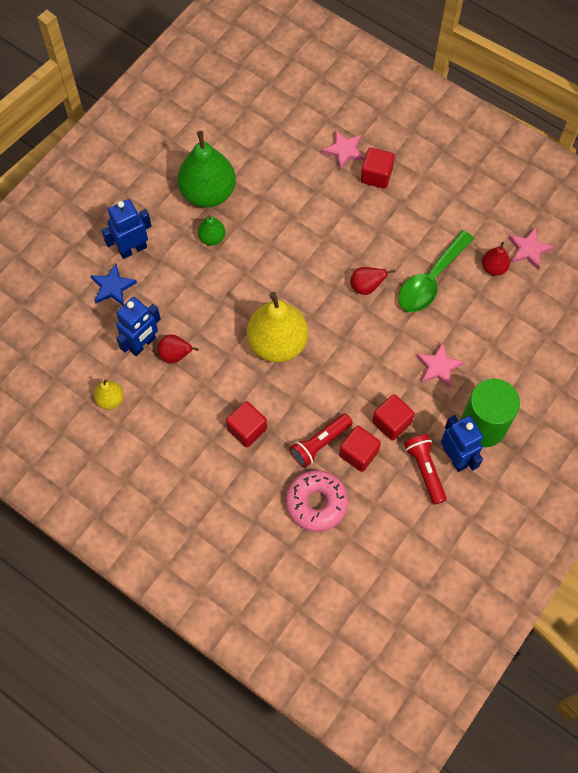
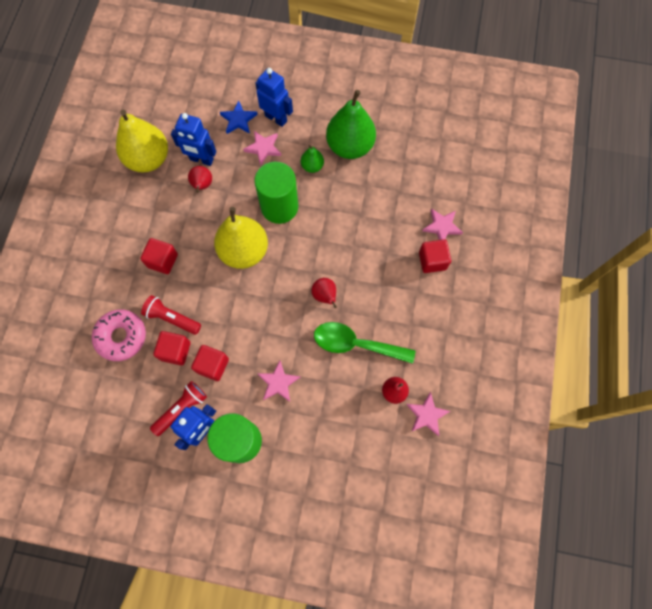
camera: 65 degrees right, 5 degrees up
(110, 399) = (148, 159): yellow pear -> yellow pear, size x2.11
(163, 276) = (263, 148): none -> pink star
(243, 288) = (279, 207): none -> green cylinder

